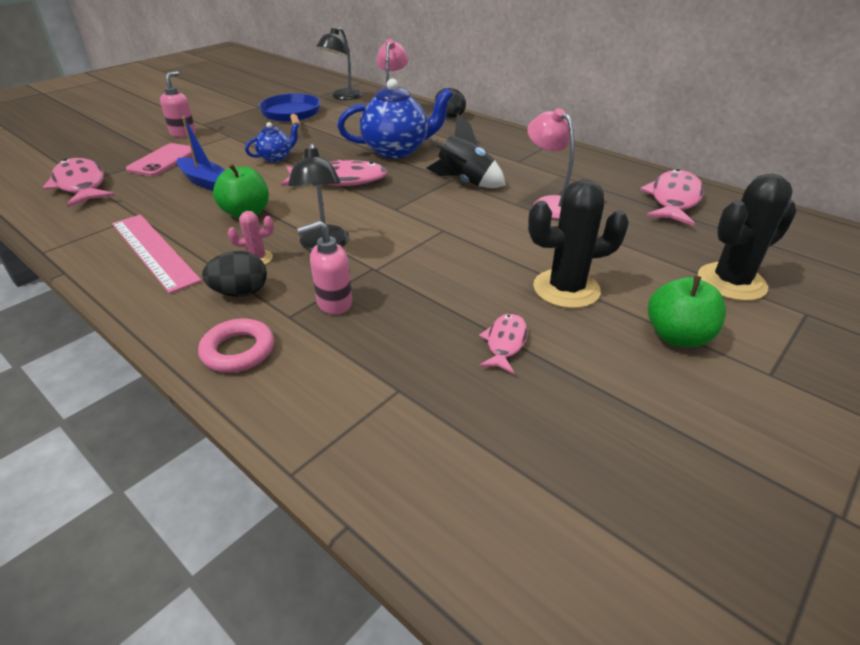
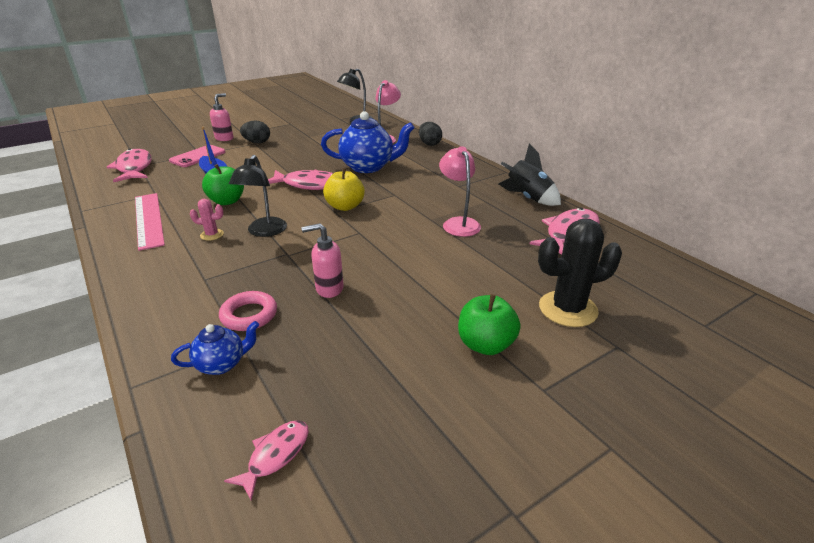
camera: 15 degrees right, 5 degrees down
(238, 350) = (155, 297): pink ring -> pink ring (249, 315)
(240, 292) = (184, 257): black egg -> black egg (257, 142)
(276, 158) = (275, 163): blue teapot -> blue teapot (222, 364)
(291, 115) = (309, 132): blue pan -> none
(334, 303) = (241, 275): pink soap dispenser -> pink soap dispenser (329, 289)
(403, 201) = (345, 206): none -> yellow apple
(464, 182) = (403, 197): black rocket -> black rocket (527, 198)
(505, 343) = (343, 325): pink fish -> pink fish (275, 455)
(566, 289) = (422, 292): black cactus -> none

